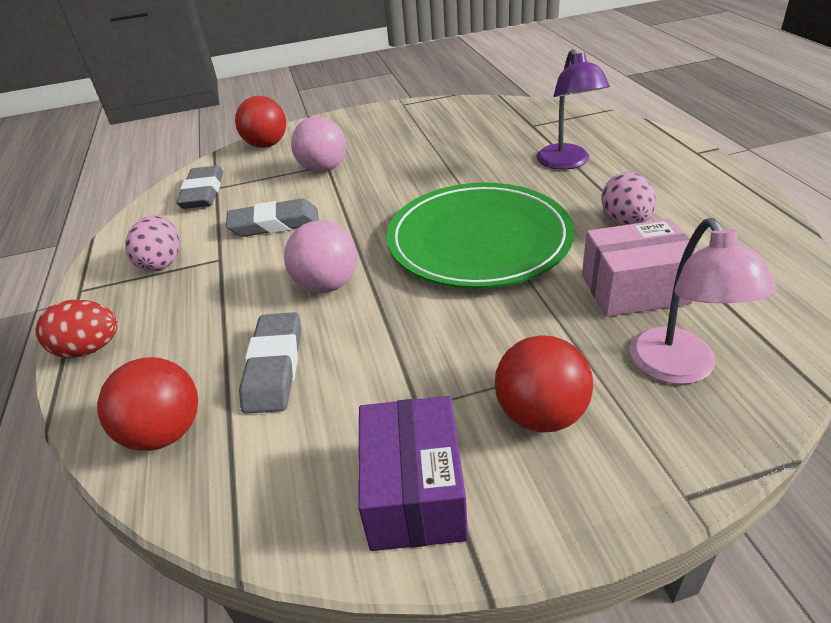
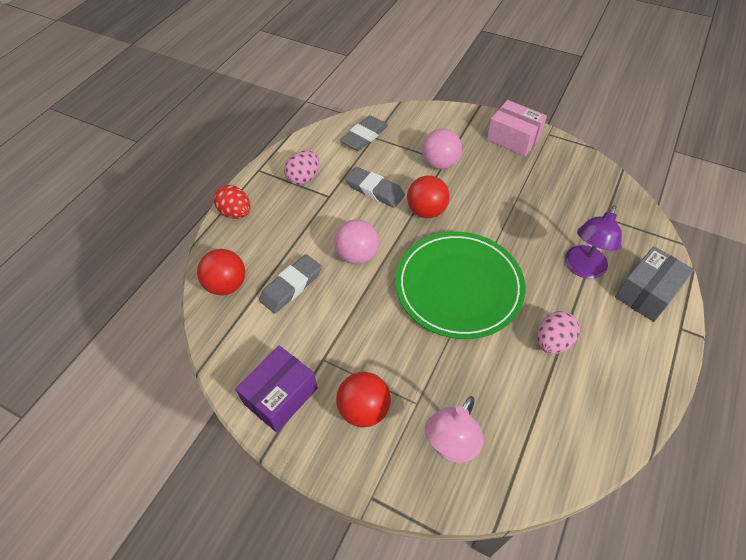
camera: 40 degrees right, 15 degrees up
(267, 145) = (431, 117): red ball -> red ball (426, 211)
(634, 289) = (494, 387): pink box -> pink box (513, 139)
(638, 148) = (646, 293): none -> grey box

